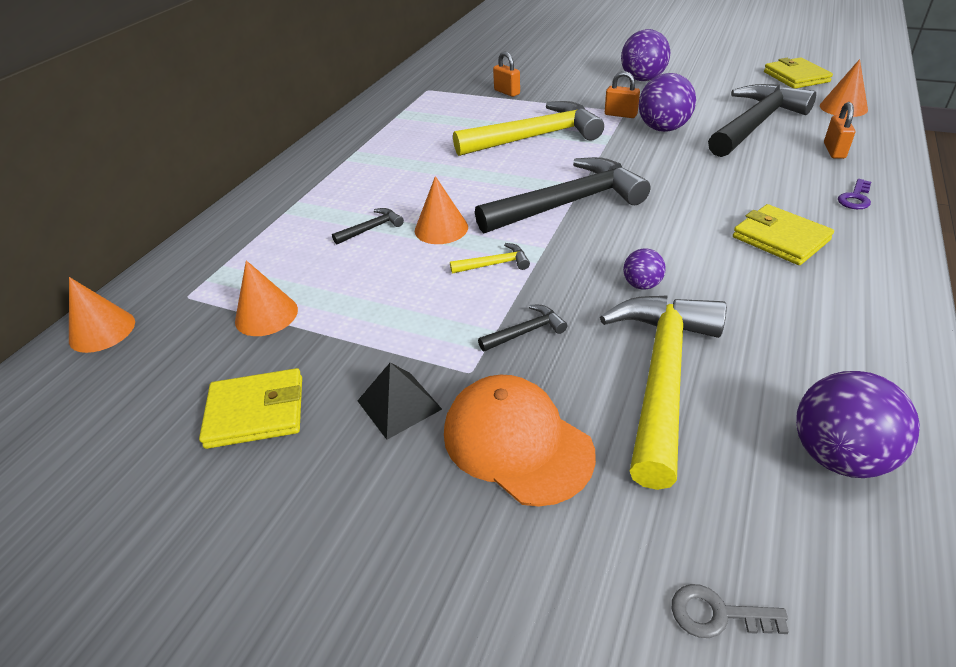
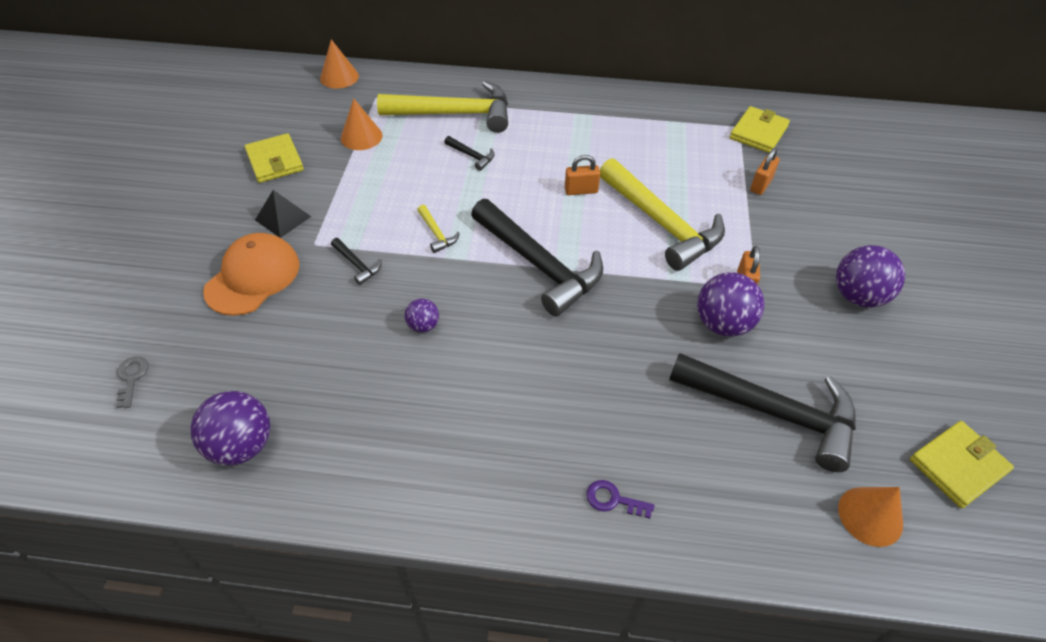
camera: 70 degrees right, 10 degrees up
(441, 228) = (480, 193): orange cone -> none
(662, 377) = (314, 345): yellow hammer -> yellow hammer (454, 114)
(780, 238) = (514, 425): yellow wallet -> yellow wallet (758, 132)
(834, 151) = (727, 491): orange padlock -> orange padlock (581, 191)

